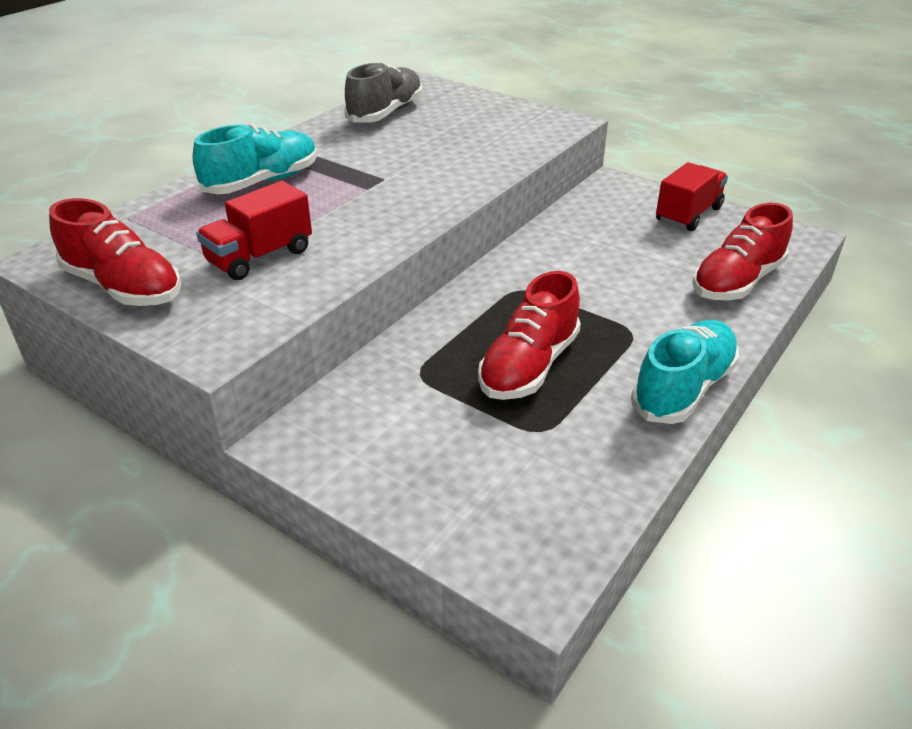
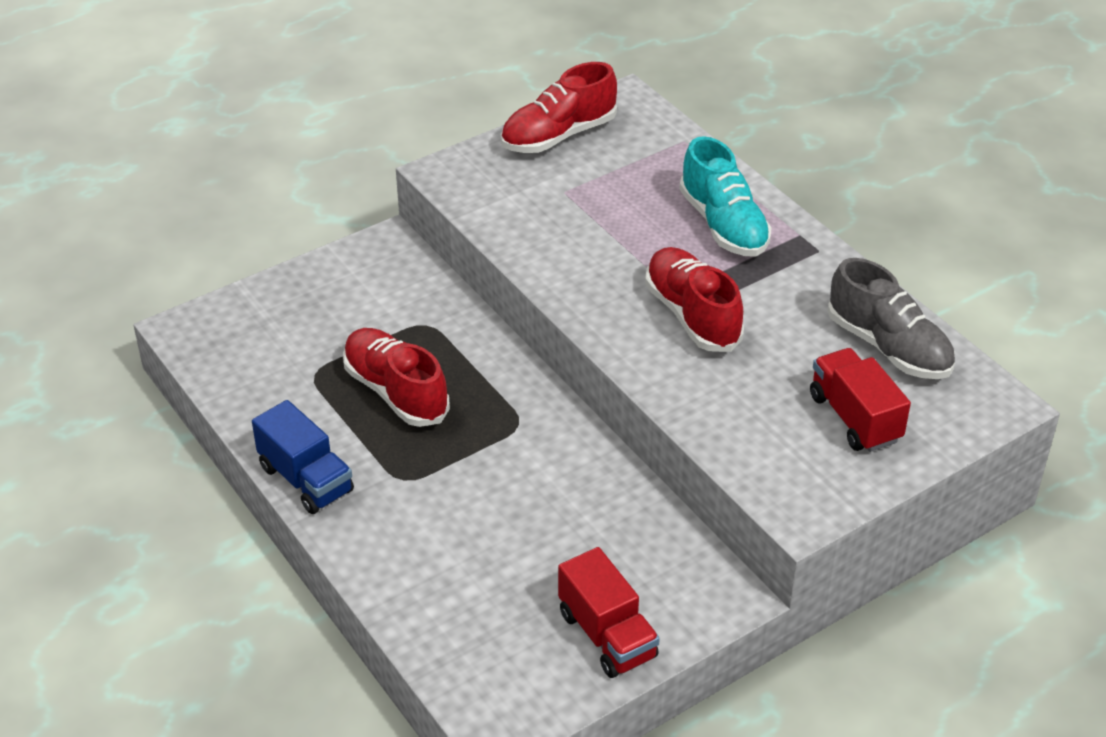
camera: 110 degrees right, 5 degrees up
(260, 257) = (569, 207): red truck -> red truck (854, 418)
(683, 388) = (306, 479): turquoise shoe -> blue truck
(737, 282) = (440, 605): red shoe -> red shoe (692, 315)

